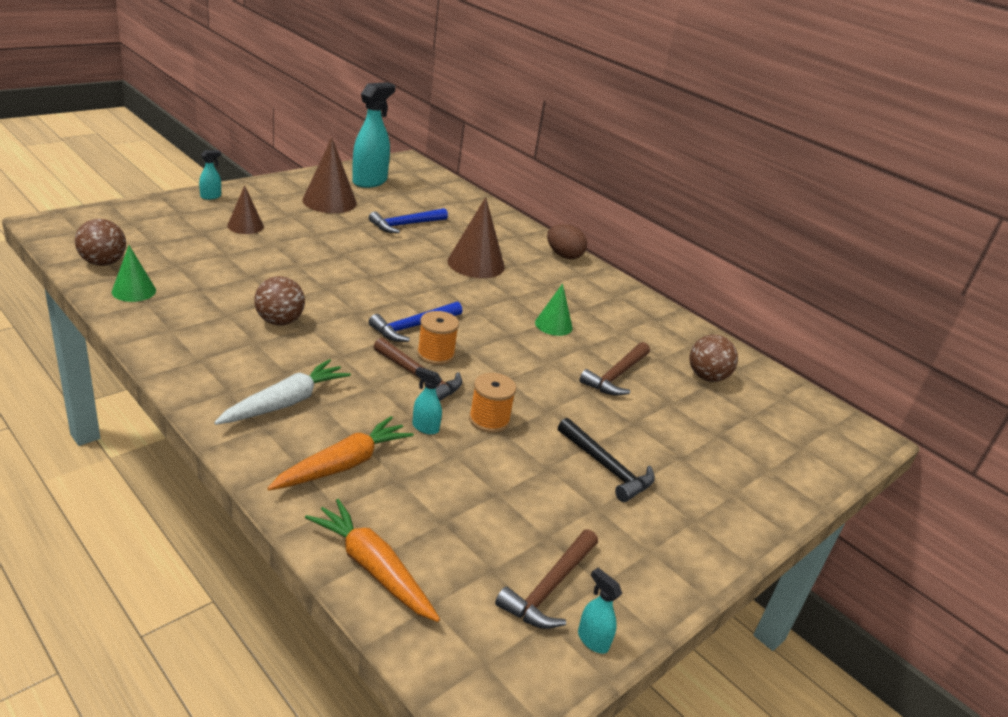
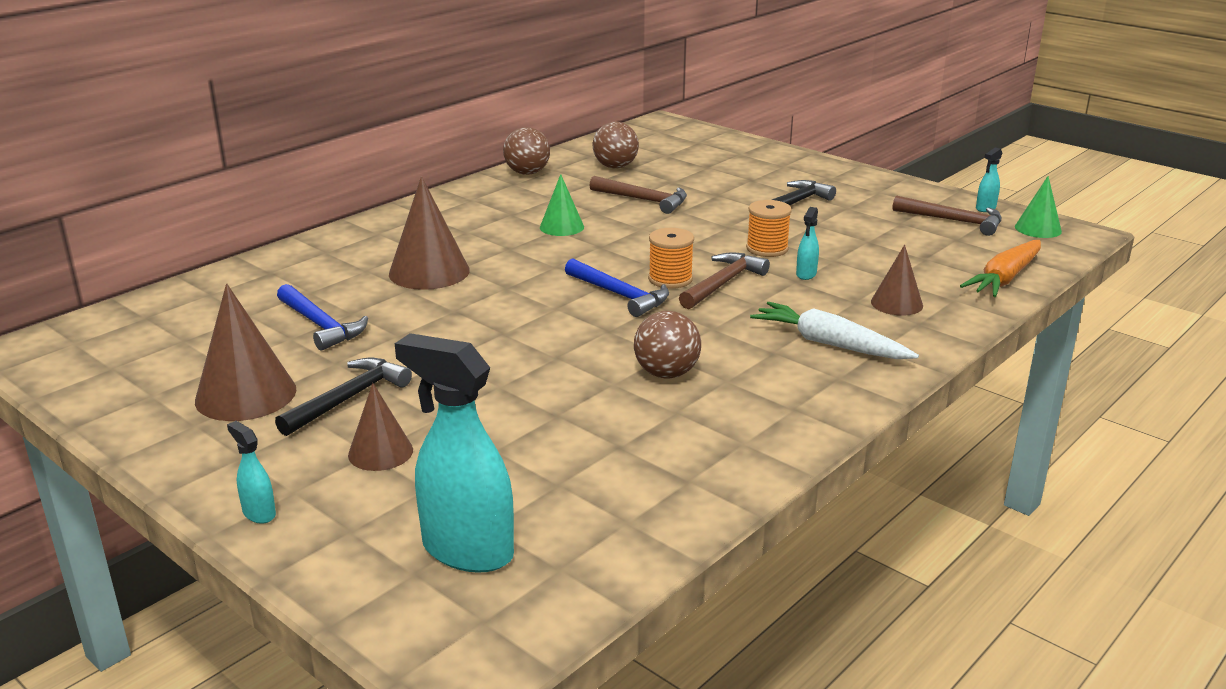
camera: 90 degrees left, 5 degrees down
(103, 262) = (590, 553): brown ball -> brown ball (527, 173)
(134, 291) = (662, 498): green cone -> green cone (1038, 229)
(309, 224) = (348, 398): none -> black hammer
(343, 464) = (896, 303): orange carrot -> brown cone
(370, 181) = (140, 371): turquoise spray bottle -> turquoise spray bottle (466, 550)
(564, 255) = (377, 225): brown egg -> none

